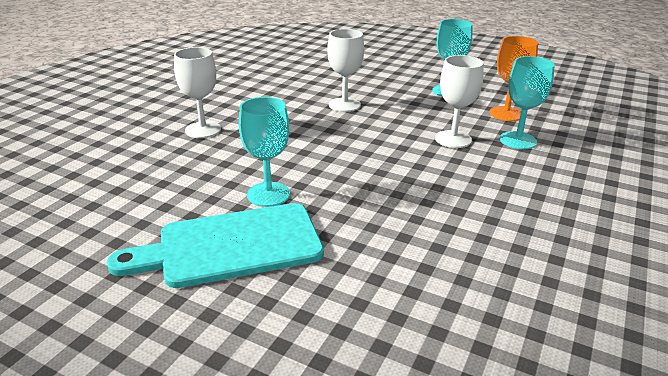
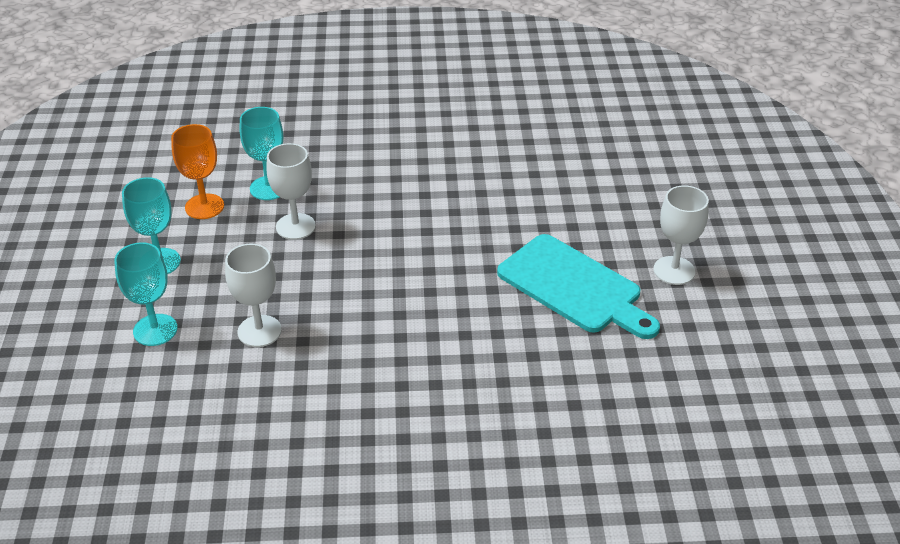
camera: 120 degrees left, 10 degrees up
(203, 130) = (414, 418): white goblet -> white goblet (674, 270)
(268, 194) = (492, 301): turquoise goblet -> turquoise goblet (155, 330)

